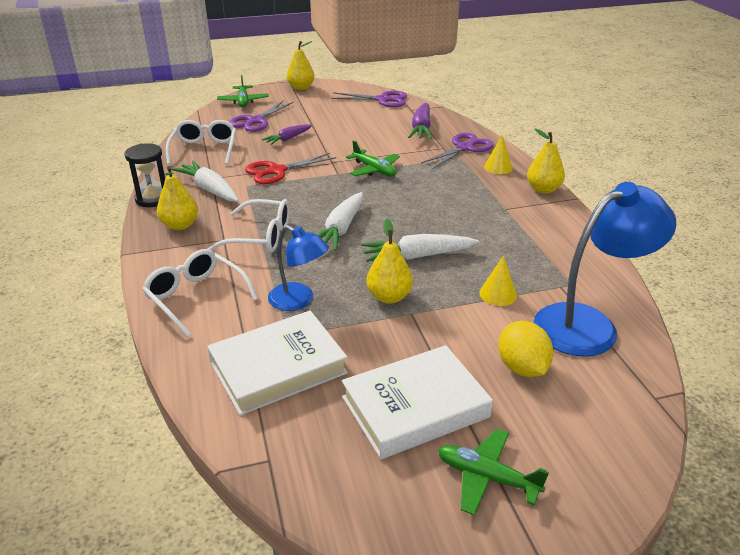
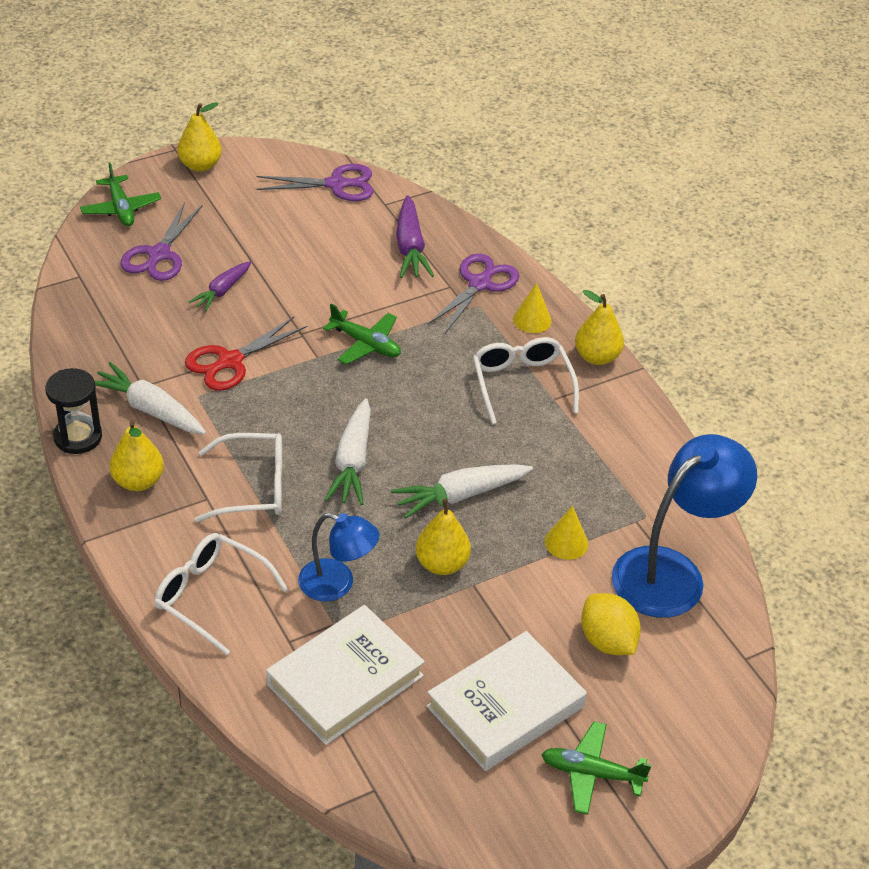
camera: 15 degrees left, 10 degrees up
(204, 149) = (107, 327): white glasses -> white glasses (521, 384)

